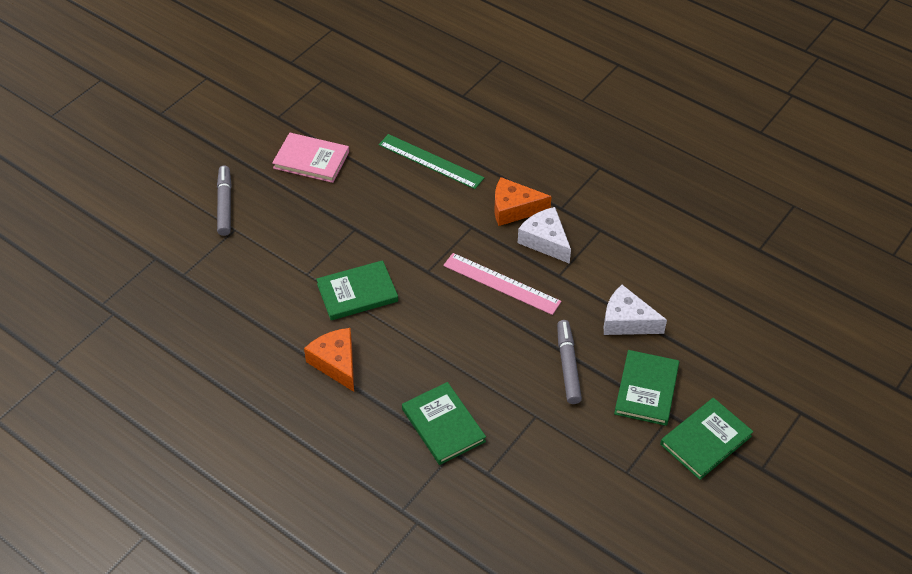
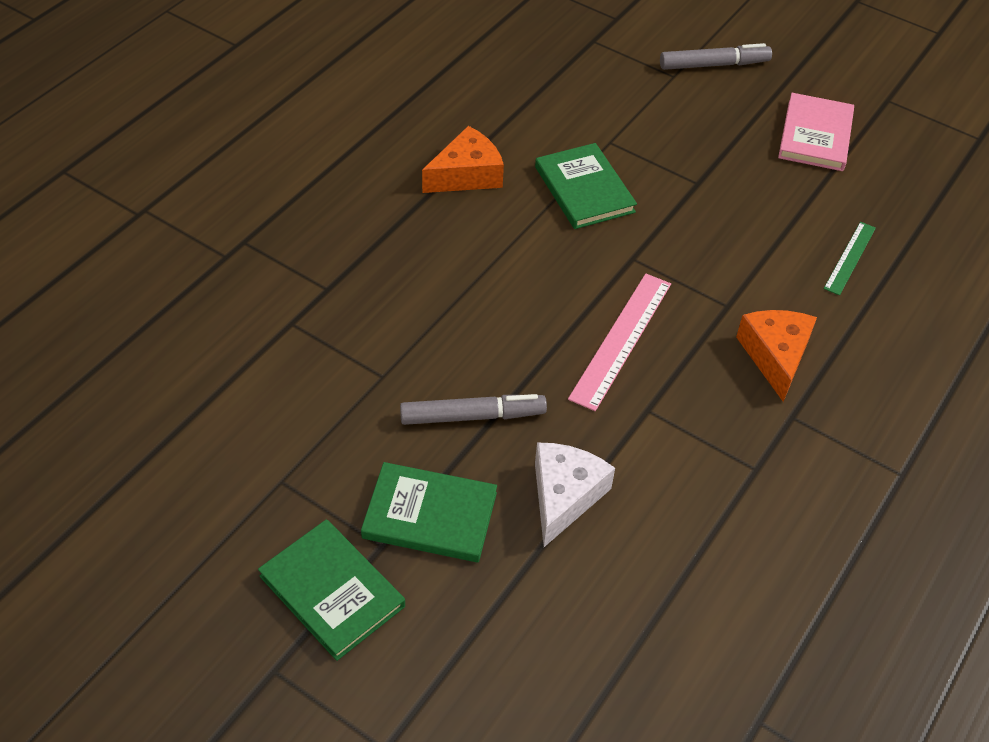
camera: 85 degrees right, 0 degrees up
(430, 161) = (850, 258): green ruler -> green ruler, size x0.61
(443, 425) = (369, 278): green book -> none
(545, 241) = (716, 394): white cheese -> none

